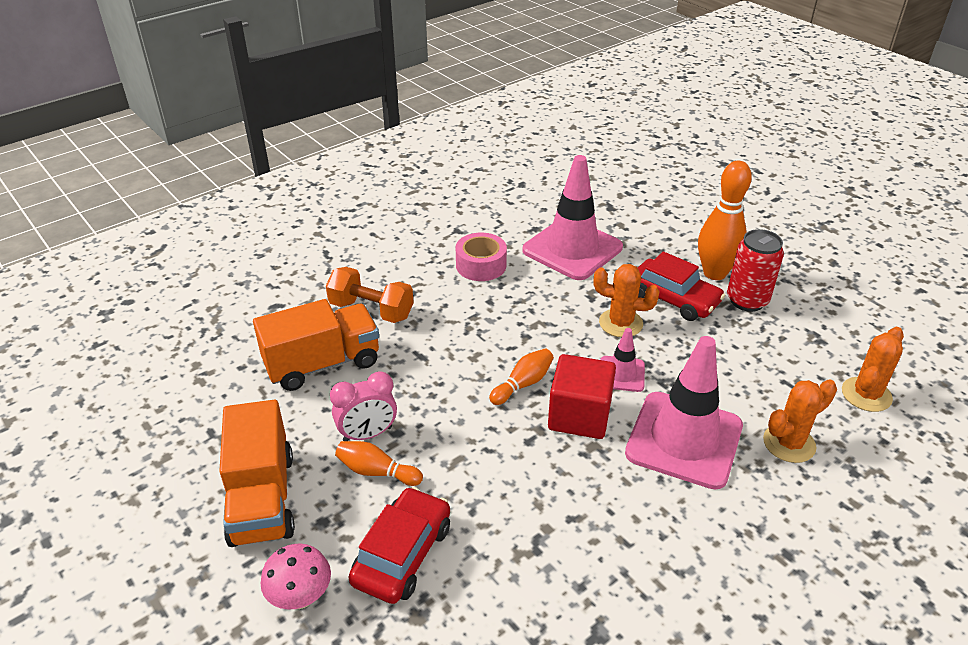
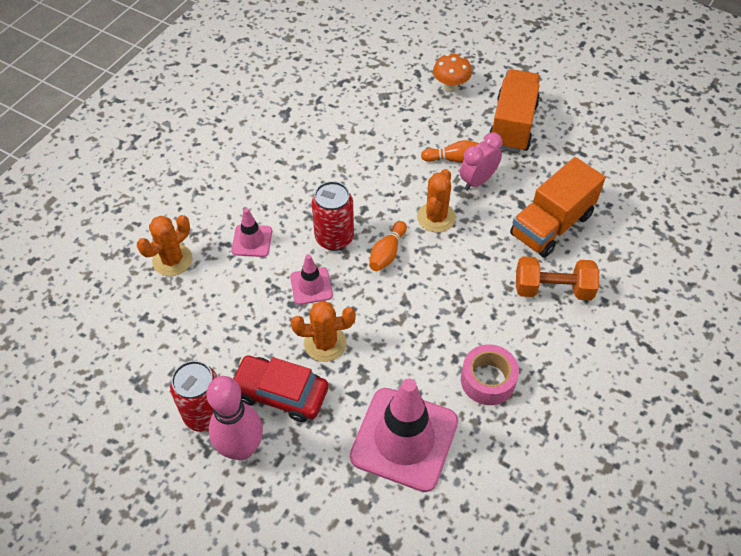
camera: 160 degrees right, 15 degrees up
(262, 498) = (512, 125): orange truck -> orange truck turned 45 degrees clockwise
(301, 597) = (450, 87): pink mushroom -> orange mushroom
(402, 554) = (409, 120): red car -> none
(579, 416) = (334, 238): red cube -> red can
(684, 439) = (252, 241): pink traffic cone -> pink traffic cone, size x0.48
(714, 273) = (241, 448): orange bowling pin -> pink bowling pin
(866, 394) = (103, 326): orange cactus -> orange cactus (436, 217)

